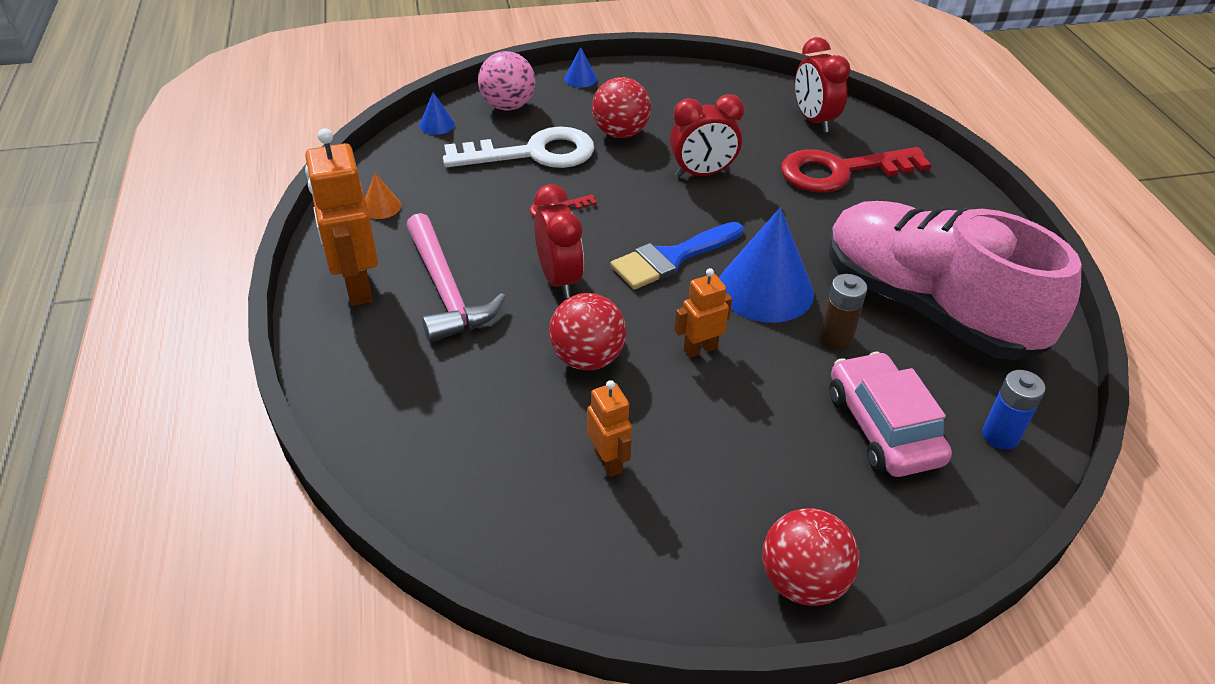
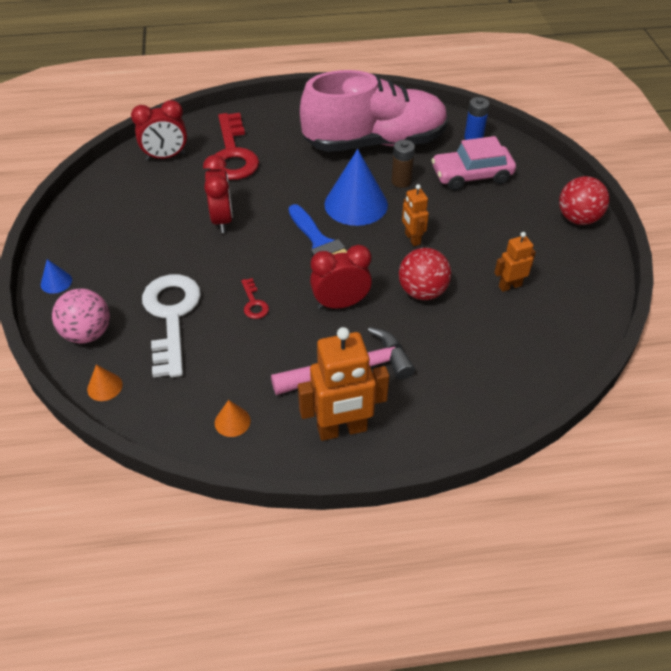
camera: 85 degrees left, 5 degrees up
(437, 124) = (104, 387): blue cone -> orange cone
(620, 133) = (154, 261): red ball -> none
(927, 307) = (375, 143): pink shoe -> pink shoe turned 150 degrees counterclockwise

